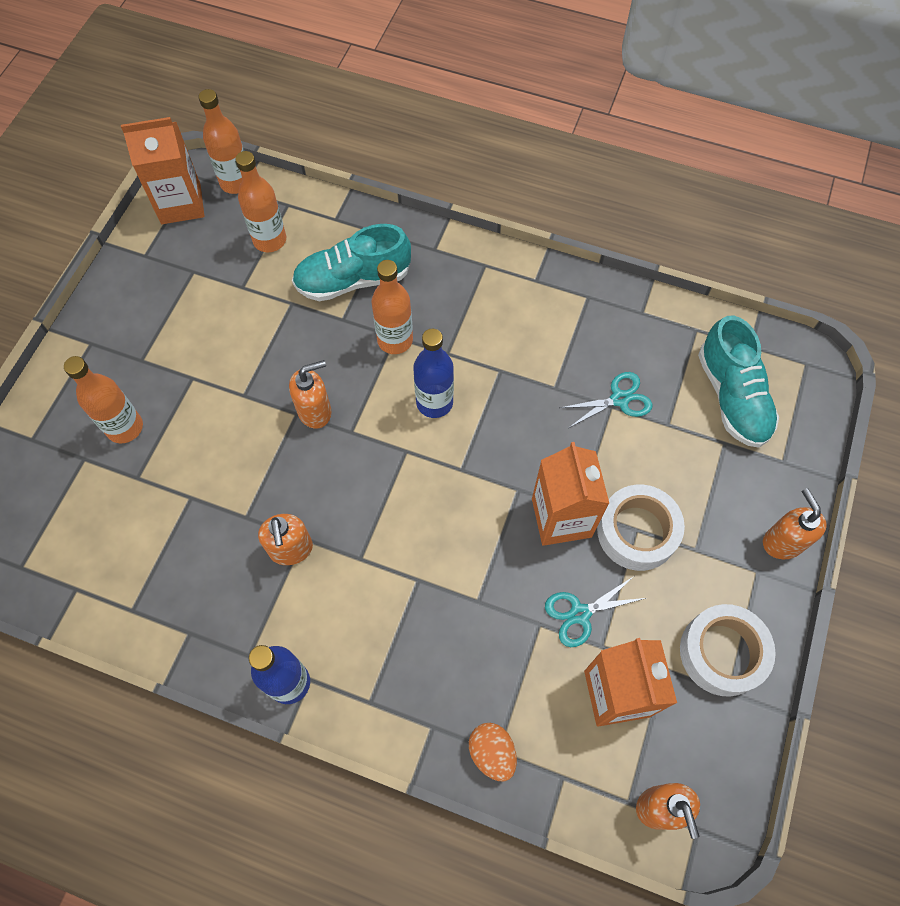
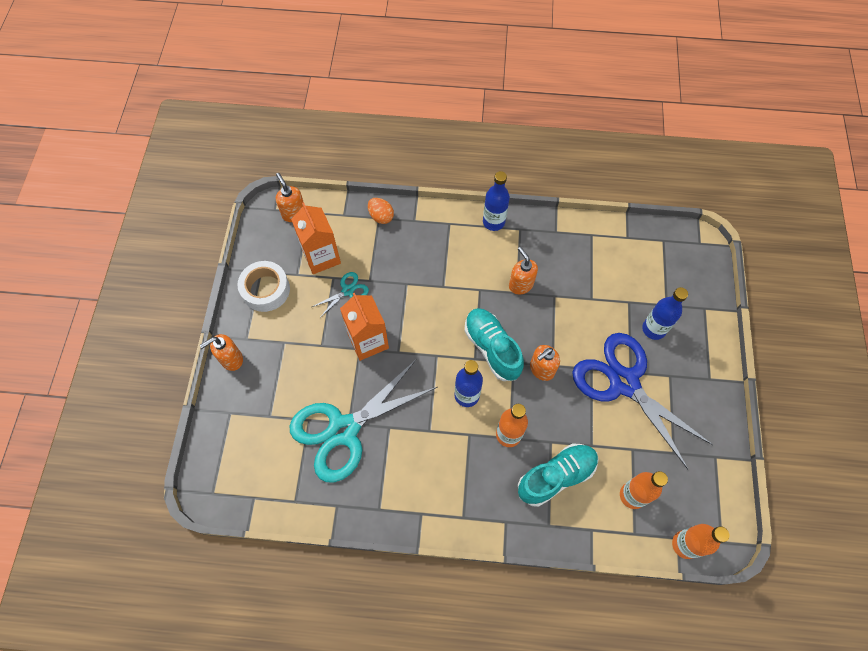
camera: 165 degrees right, 0 degrees up
(125, 427) = (653, 329): orange bottle -> blue bottle
(181, 204) = (716, 511): orange carton -> none
(209, 367) = (624, 382): none -> blue scissors
(619, 399) = (343, 430): turquoise scissors -> turquoise scissors, size x2.37
(637, 532) = (321, 344): white tape -> none
(732, 396) = (266, 452): turquoise shoe -> turquoise shoe (492, 348)
(782, 542) = (231, 359): orange soap dispenser -> orange soap dispenser turned 90 degrees clockwise

